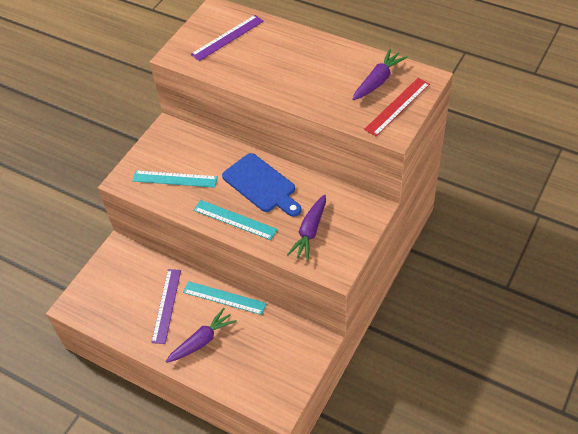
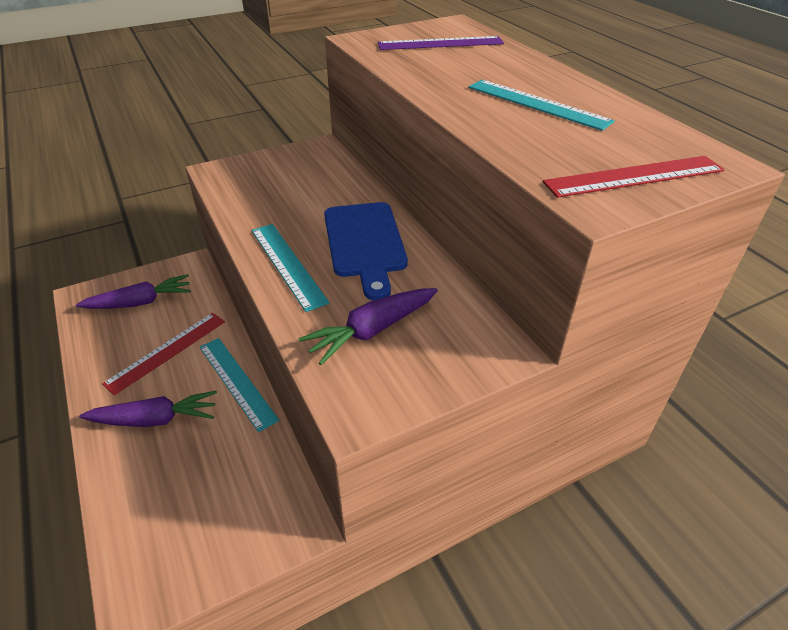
camera: 30 degrees right, 10 degrees down
(166, 305) = (166, 351): purple ruler -> red ruler
(175, 179) = (270, 192): turquoise ruler -> turquoise ruler (537, 104)
(378, 81) = (623, 138): purple carrot -> purple carrot (140, 302)

